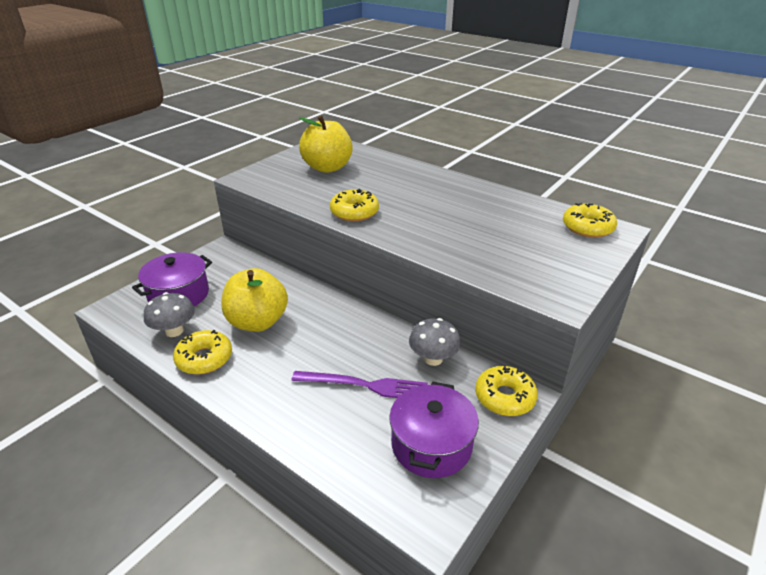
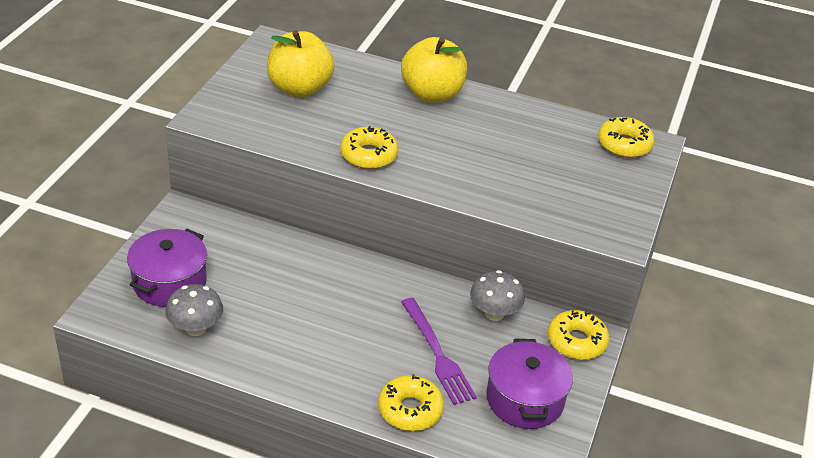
camera: 20 degrees left, 5 degrees up
(204, 358) = (251, 354): yellow donut -> yellow donut (410, 410)
(257, 322) = (285, 302): yellow apple -> yellow apple (432, 94)
(364, 385) = (437, 353): purple fork -> purple fork turned 75 degrees clockwise

